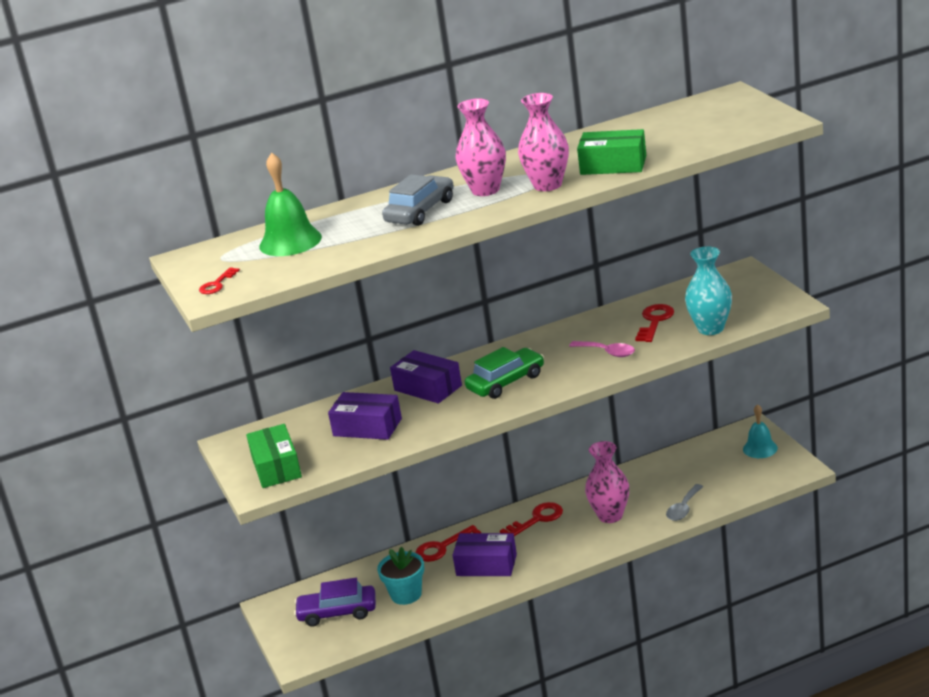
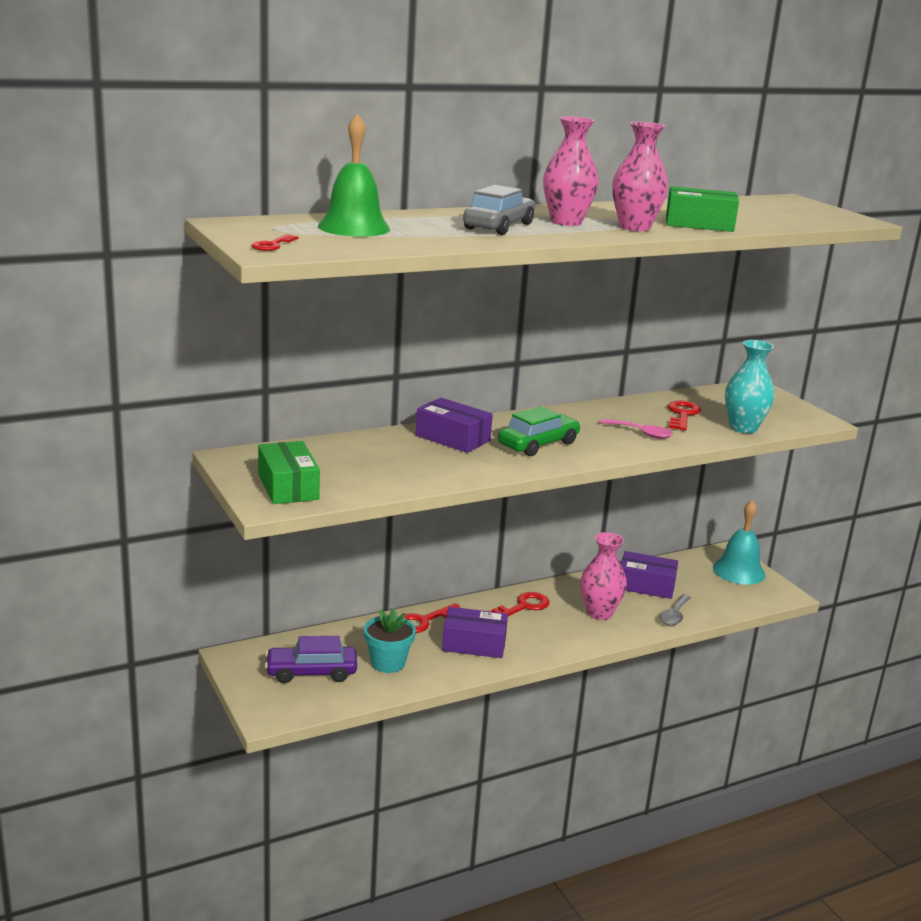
camera: 10 degrees left, 5 degrees down
(367, 427) = (390, 463): purple box -> purple box (646, 585)
(760, 448) = (739, 571): turquoise bell -> turquoise bell, size x1.52

